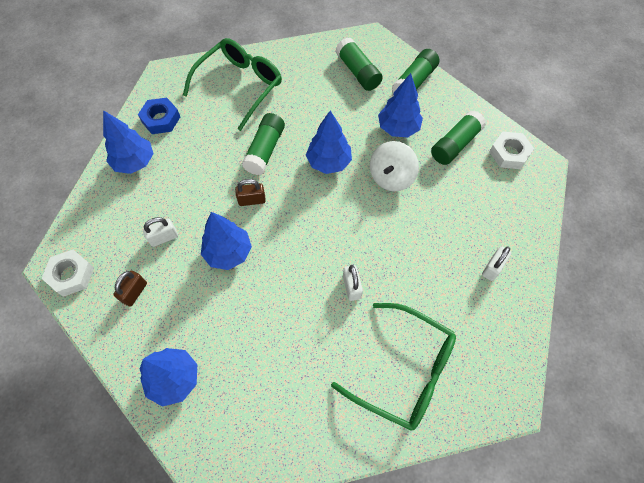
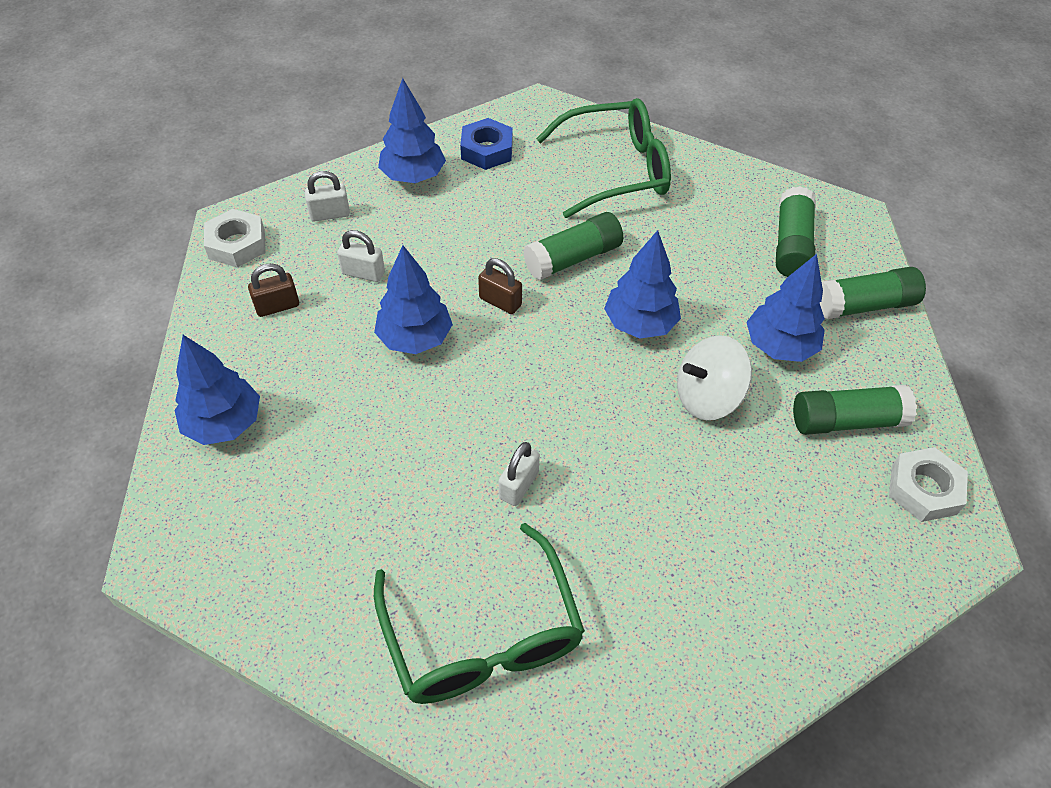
camera: 40 degrees right, 10 degrees down
(492, 268) = (738, 614): white padlock -> white padlock (330, 214)

